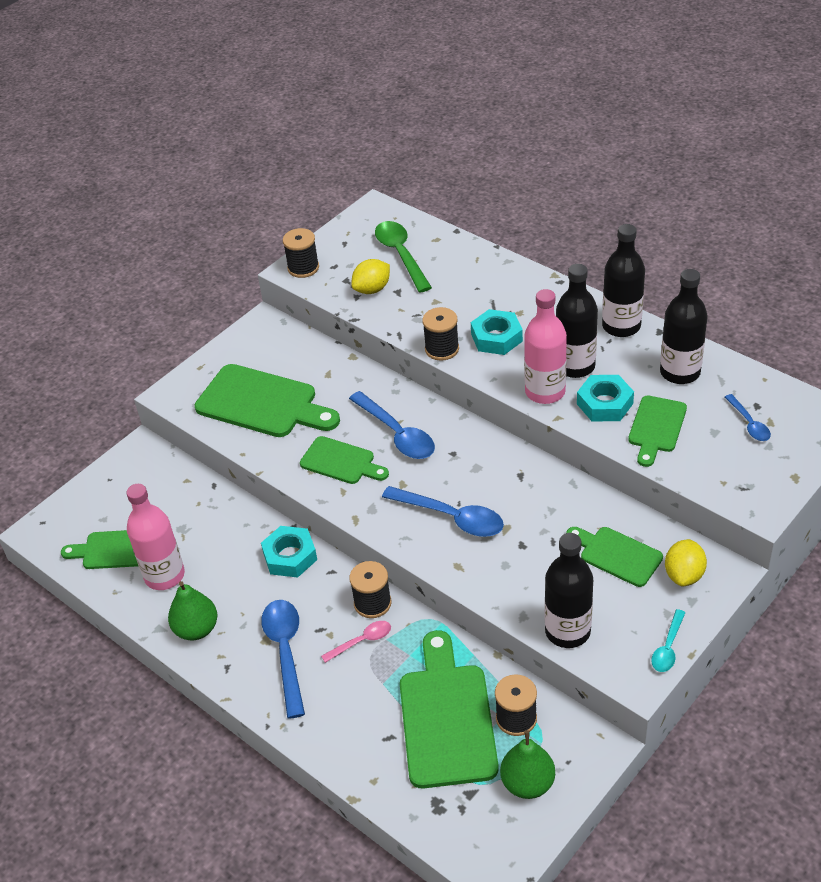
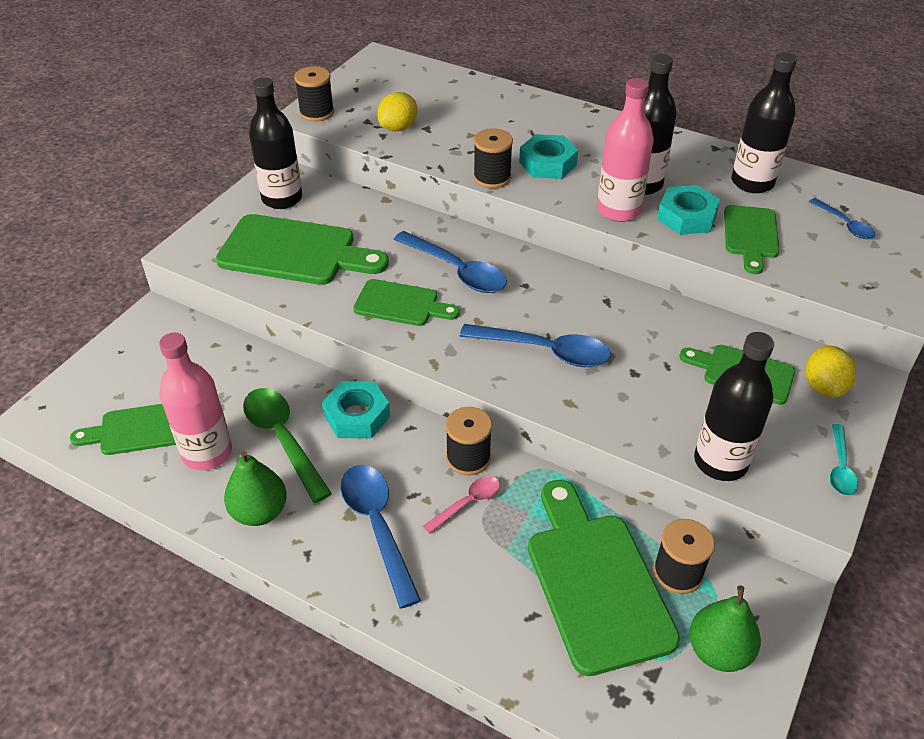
camera: 15 degrees left, 0 degrees up
(401, 255) = (420, 96): green spoon -> green spoon (283, 440)
(621, 326) = (674, 145): black bottle -> black bottle (282, 199)

